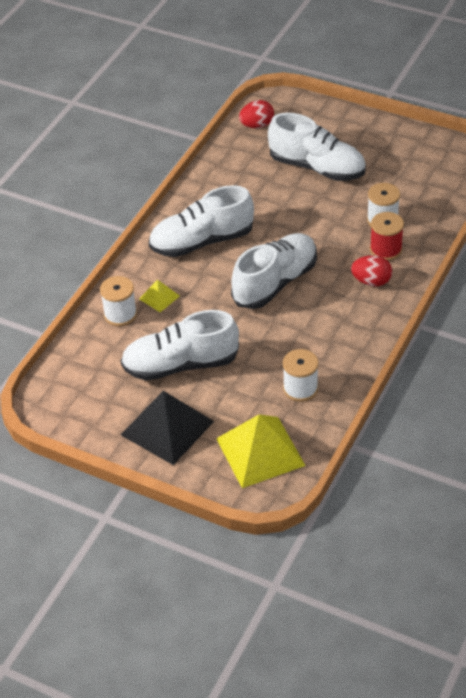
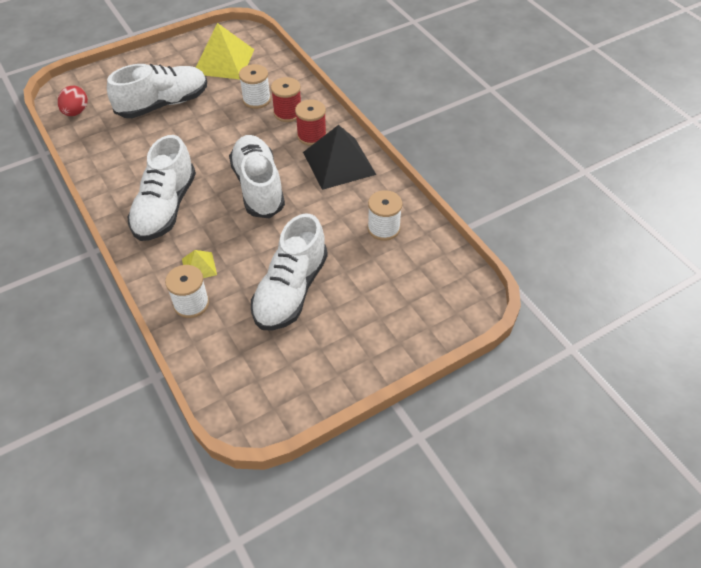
camera: 60 degrees left, 5 degrees up
(167, 428) = (354, 335): black pyramid -> black pyramid (339, 163)
(260, 451) = (430, 286): yellow pyramid -> yellow pyramid (223, 61)
(371, 281) = (311, 136): red egg -> red spool

